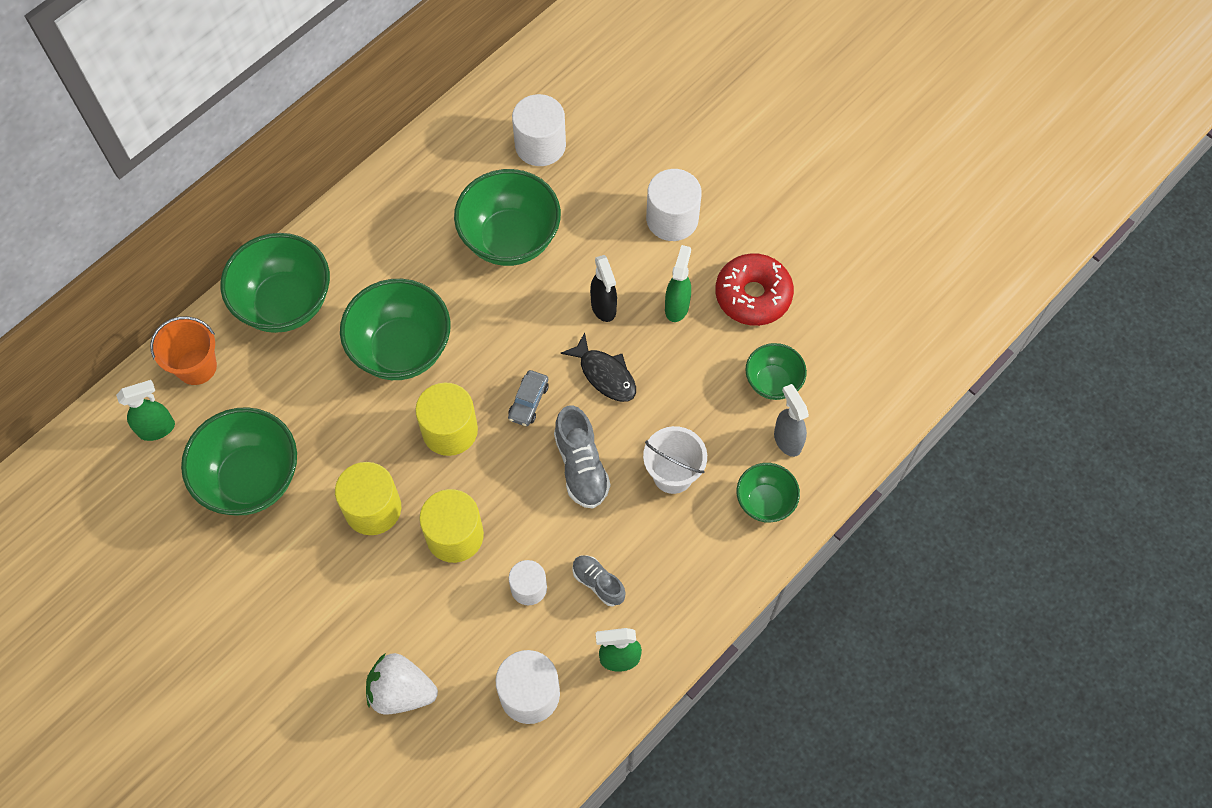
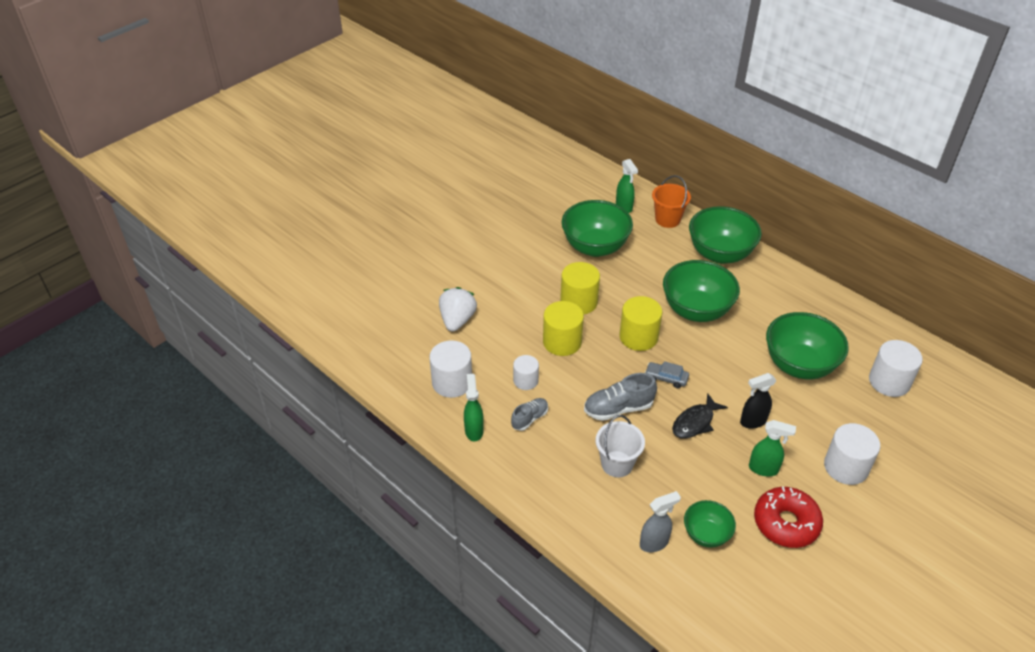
camera: 90 degrees right, 20 degrees down
(765, 502) = (598, 525): green bowl -> none

